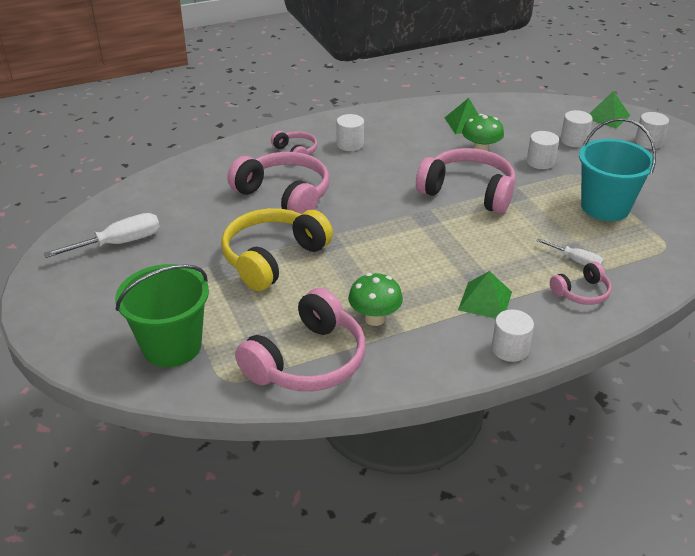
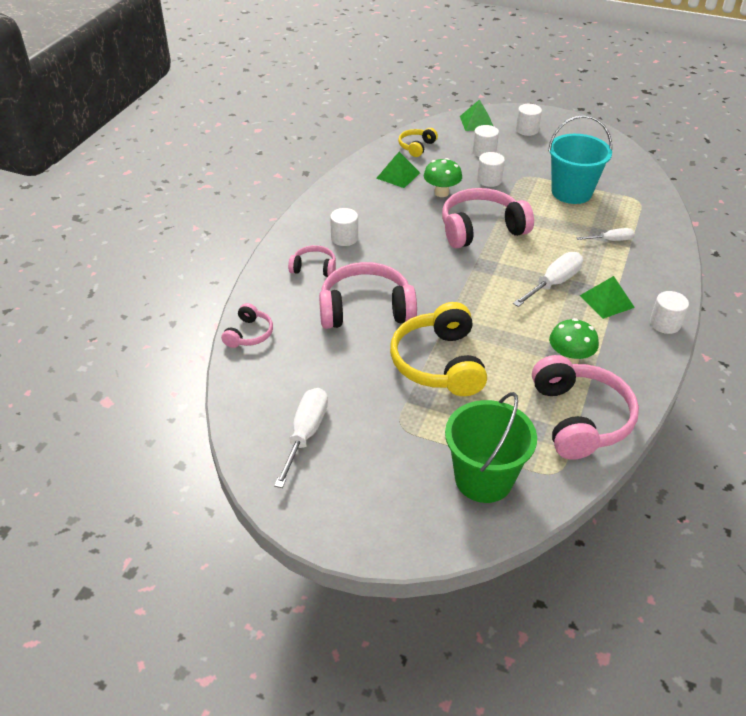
camera: 45 degrees left, 5 degrees up
(461, 261) = (553, 283): none -> white screwdriver
(517, 111) = (416, 147): none -> yellow headphones
(581, 292) = (643, 260): pink headphones -> pink headphones (249, 334)

